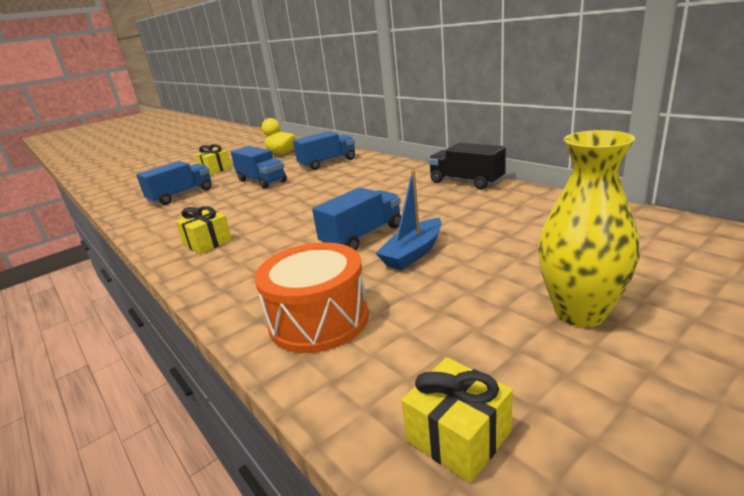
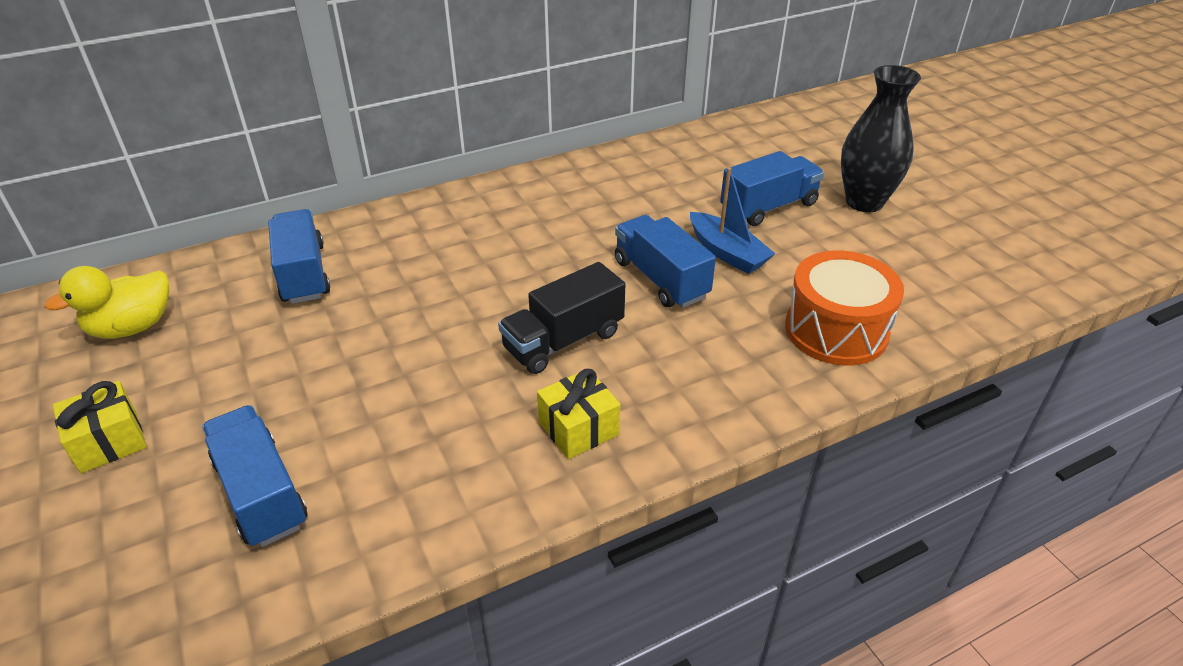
camera: 80 degrees left, 15 degrees up
(261, 181) = (312, 363): blue truck -> blue truck (768, 207)
(458, 436) = (986, 283): yellow gift -> none
(466, 182) = (552, 178): black truck -> black truck (563, 341)
(580, 312) = (864, 202): yellow vase -> black vase

